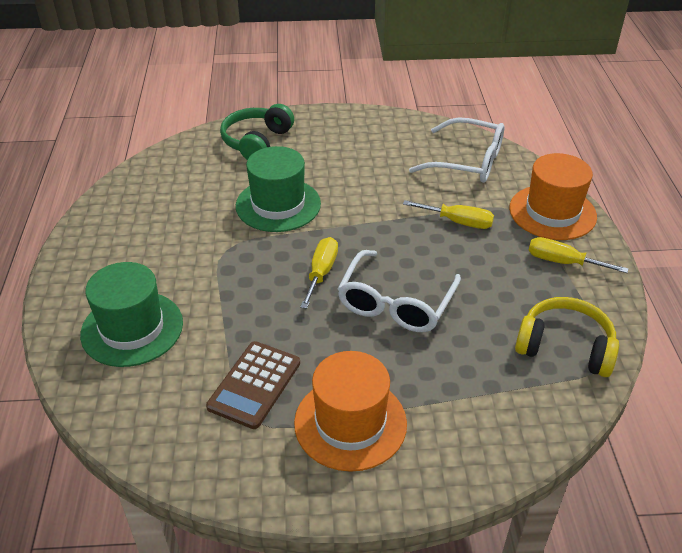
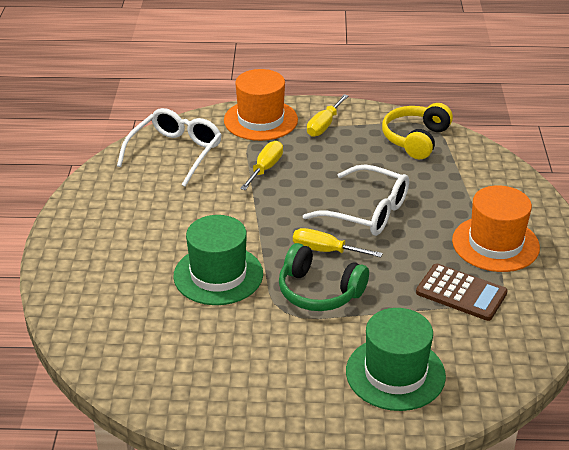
camera: 85 degrees left, 5 degrees down
(257, 142) = (95, 289): green headphones -> green headphones (319, 291)

